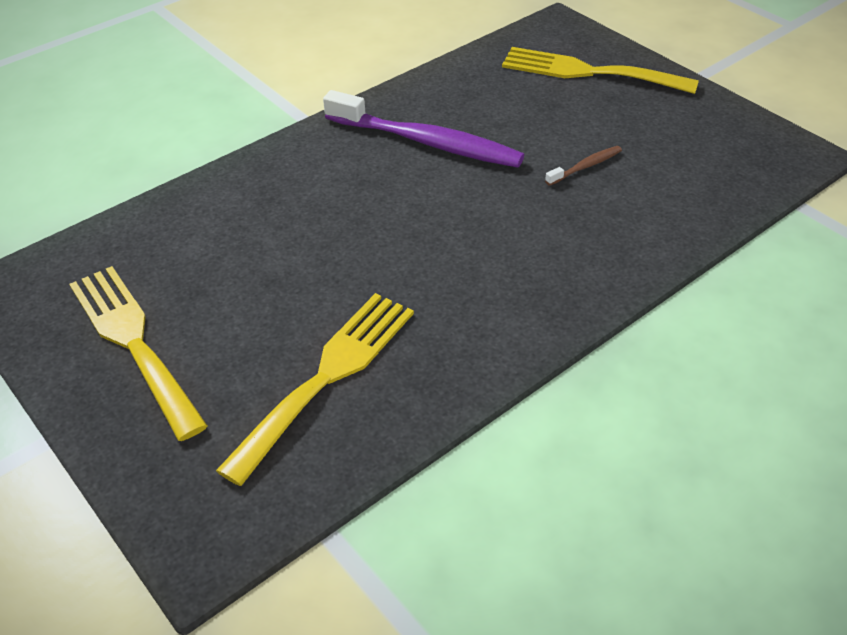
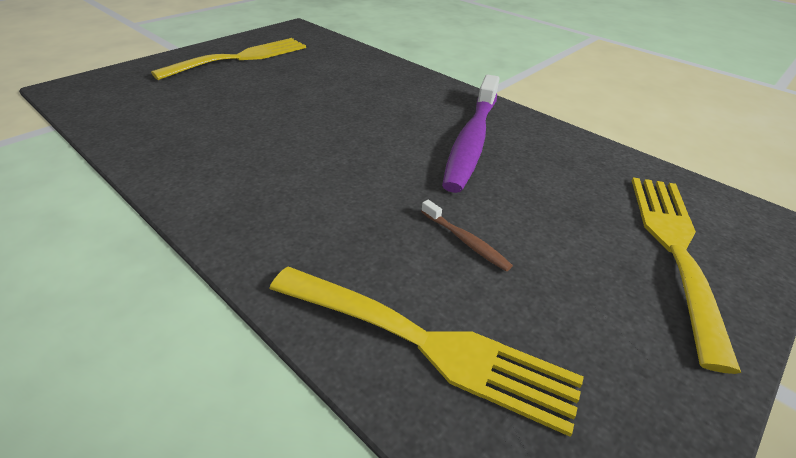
camera: 80 degrees right, 5 degrees down
(327, 376) = (187, 113): yellow fork -> yellow fork (429, 344)

